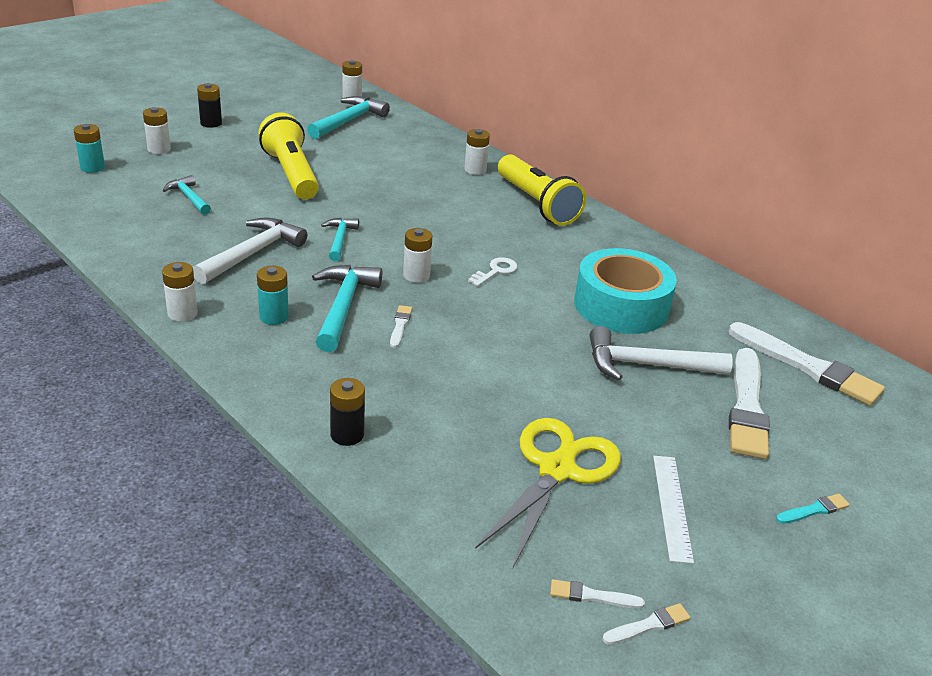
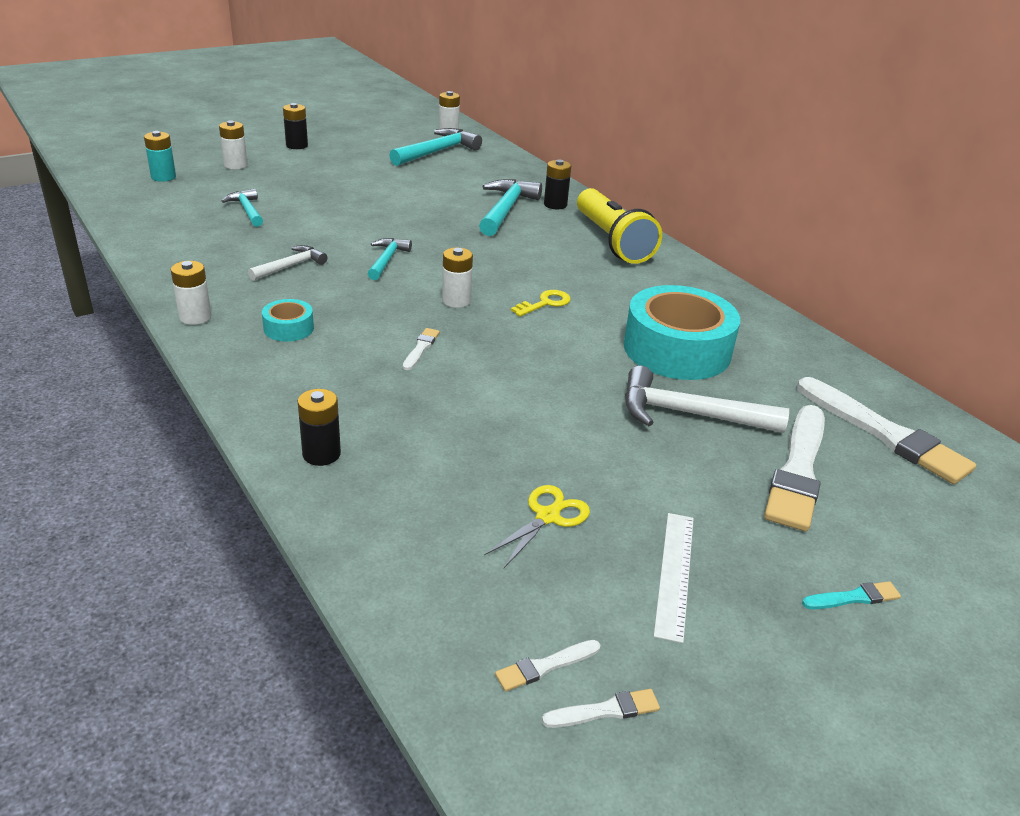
camera: 10 degrees right, 0 degrees up
(252, 253) = (290, 266): white hammer -> white hammer, size x0.60
(274, 317) = (288, 328): turquoise battery -> turquoise tape
(291, 174) = (360, 196): yellow flashlight -> none
(343, 307) = (366, 325): turquoise hammer -> turquoise hammer (506, 209)
(475, 170) = (555, 205): white battery -> black battery
(496, 271) = (545, 303): white key -> yellow key
(556, 470) = (547, 517): yellow scissors -> yellow scissors, size x0.53
(592, 596) = (545, 666): white brush -> white brush turned 45 degrees counterclockwise

